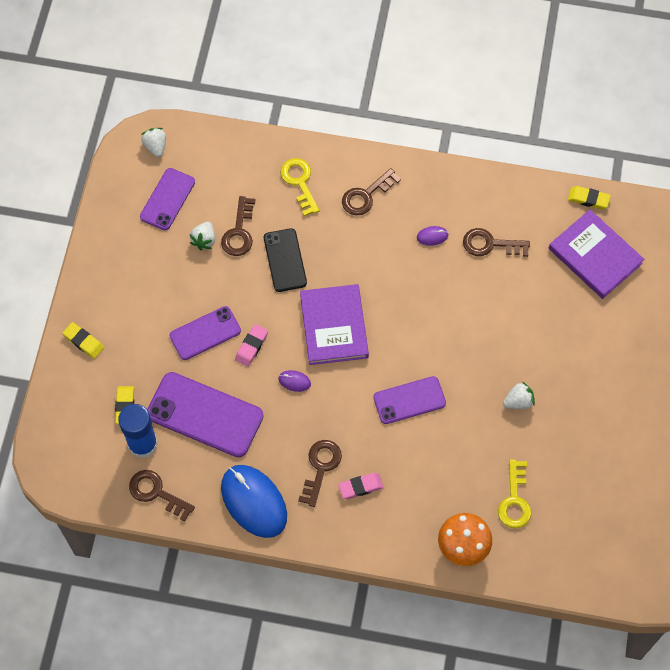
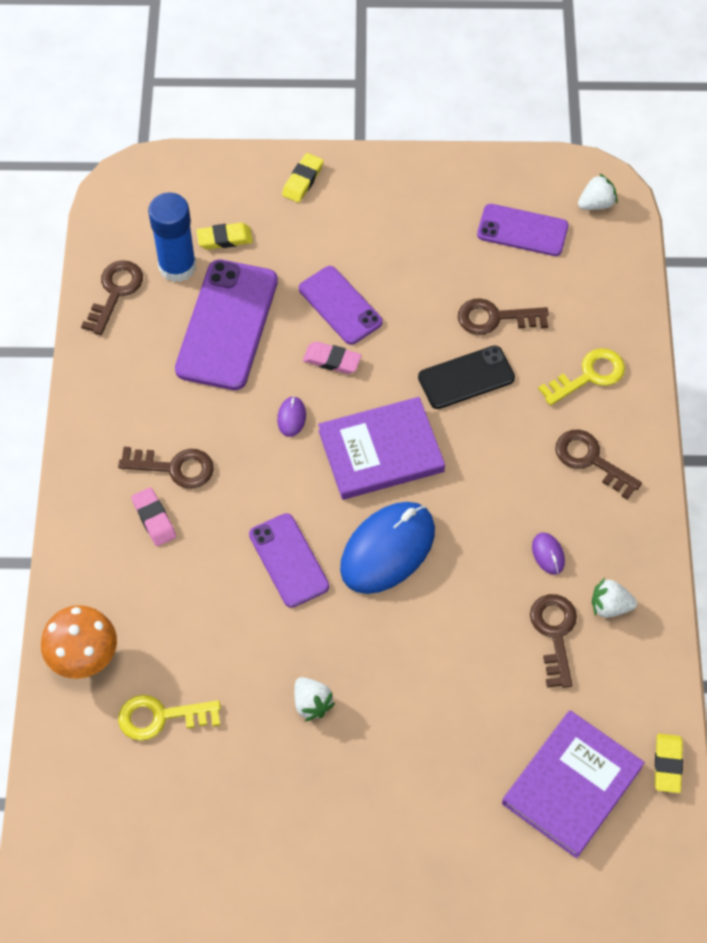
camera: 80 degrees right, 5 degrees down
(204, 240) = (473, 281): white strawberry -> white strawberry (610, 606)
(253, 502) = (117, 399): blue mouse -> blue mouse (387, 549)

